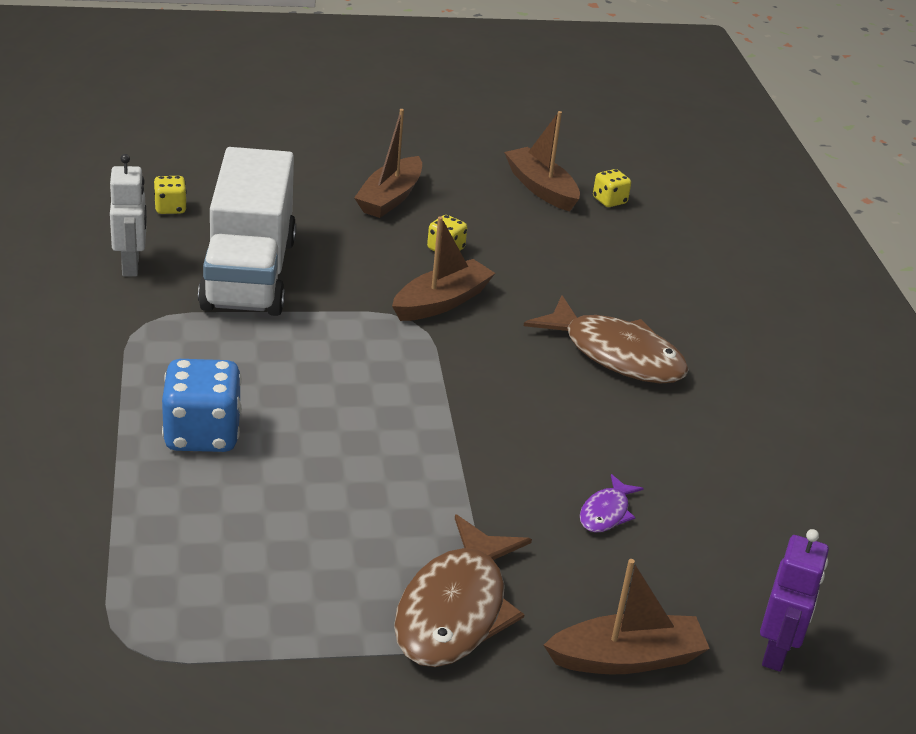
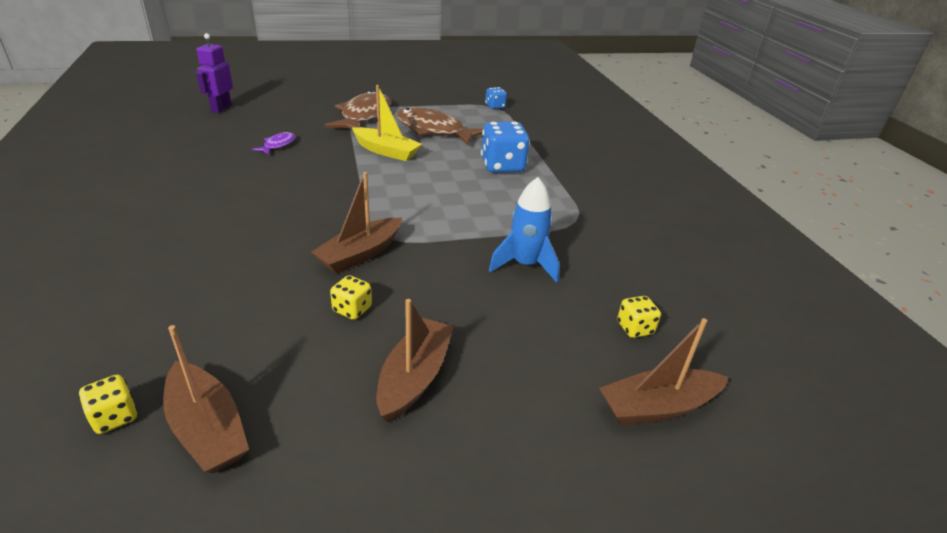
camera: 175 degrees right, 0 degrees up
(123, 648) = (495, 106): none -> blue dice
(131, 266) = (619, 263): white robot -> none
(249, 273) = (525, 265): white truck -> blue rocket
(407, 485) = (386, 151): none -> yellow boat
(616, 355) = (224, 223): brown fish -> brown fish (433, 130)
(626, 658) = (292, 106): brown boat -> brown boat (657, 407)

